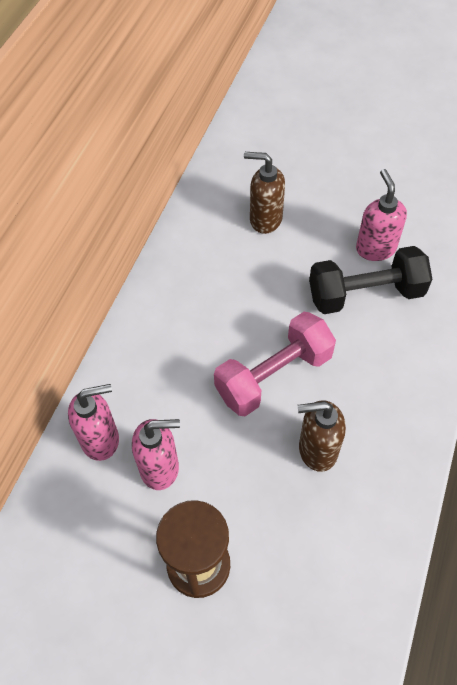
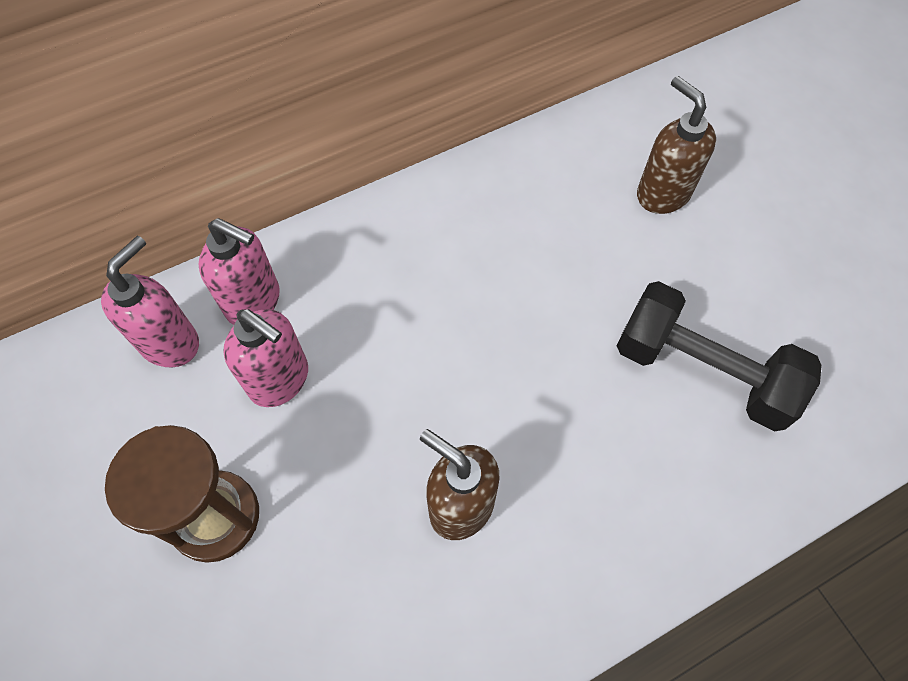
camera: 40 degrees right, 5 degrees up
(274, 376) = (495, 380): pink dumbbell -> none
(375, 248) = (772, 325): pink soap dispenser -> pink soap dispenser (170, 342)

